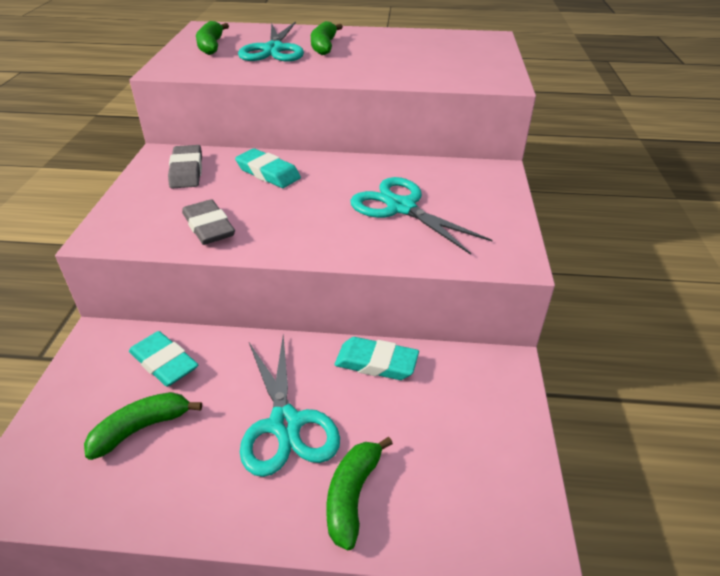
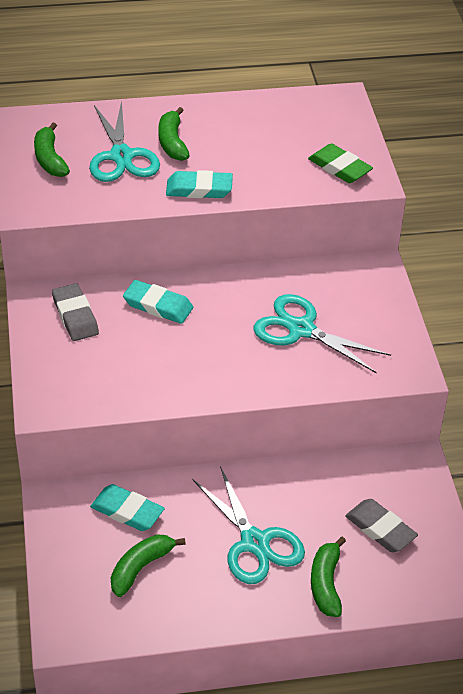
camera: 15 degrees left, 5 degrees up
(208, 227) = (136, 381): grey eraser -> grey eraser (380, 529)
(376, 363) = (309, 478): turquoise eraser -> turquoise eraser (199, 189)
(473, 71) = (339, 168): none -> green eraser

